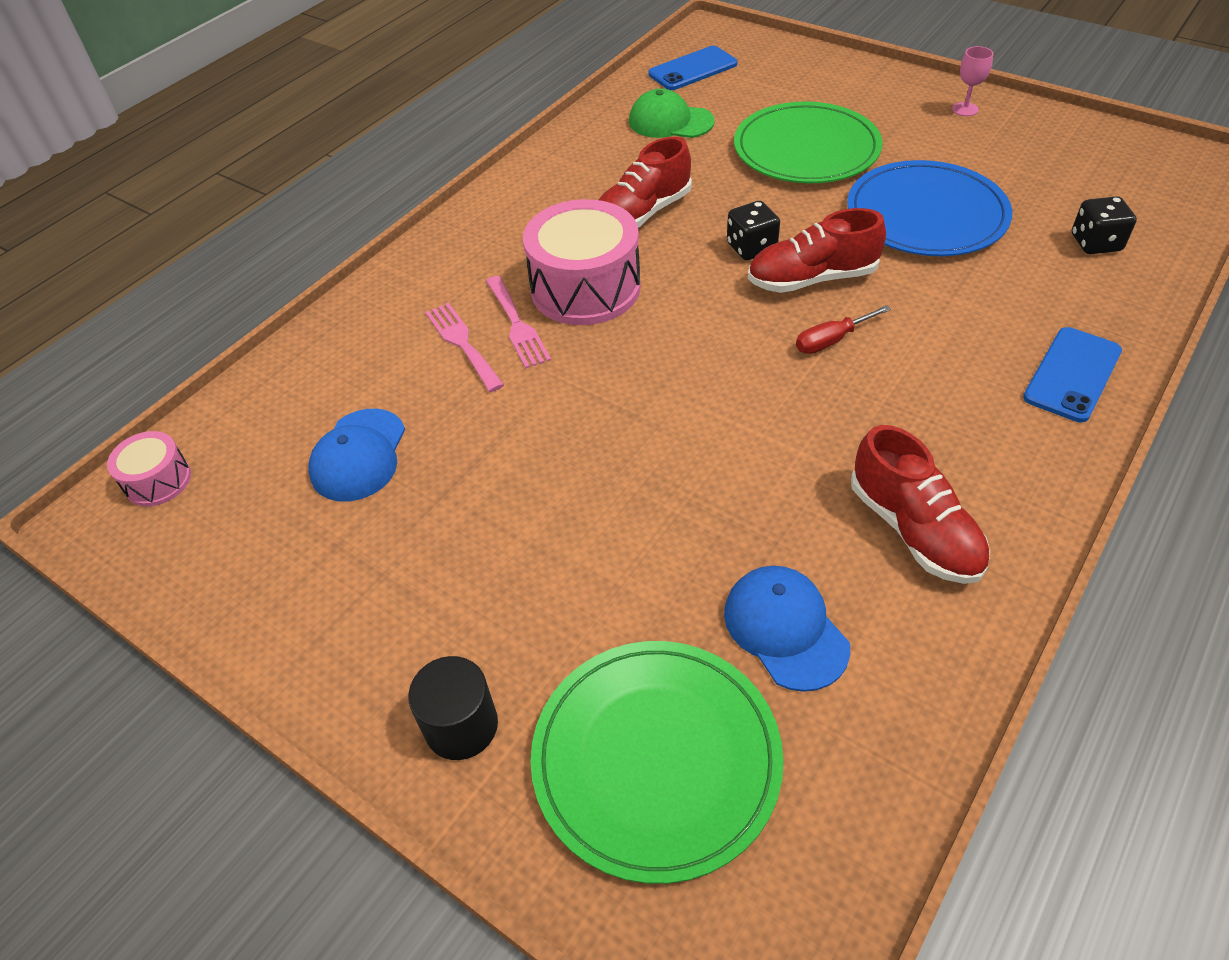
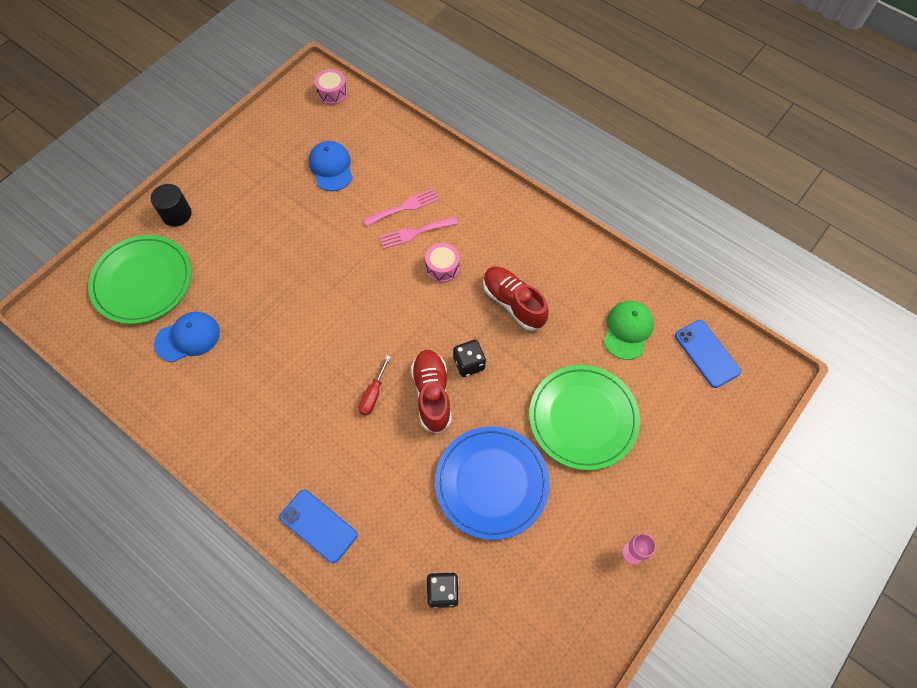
camera: 90 degrees right, 15 degrees up
(358, 455) = (331, 167): blue cap -> blue cap turned 60 degrees clockwise
(585, 288) = (442, 268): pink drum -> pink drum, size x0.50
(831, 340) = (373, 394): red screwdriver -> red screwdriver turned 135 degrees counterclockwise
(914, 530) = (228, 406): red shoe -> none

